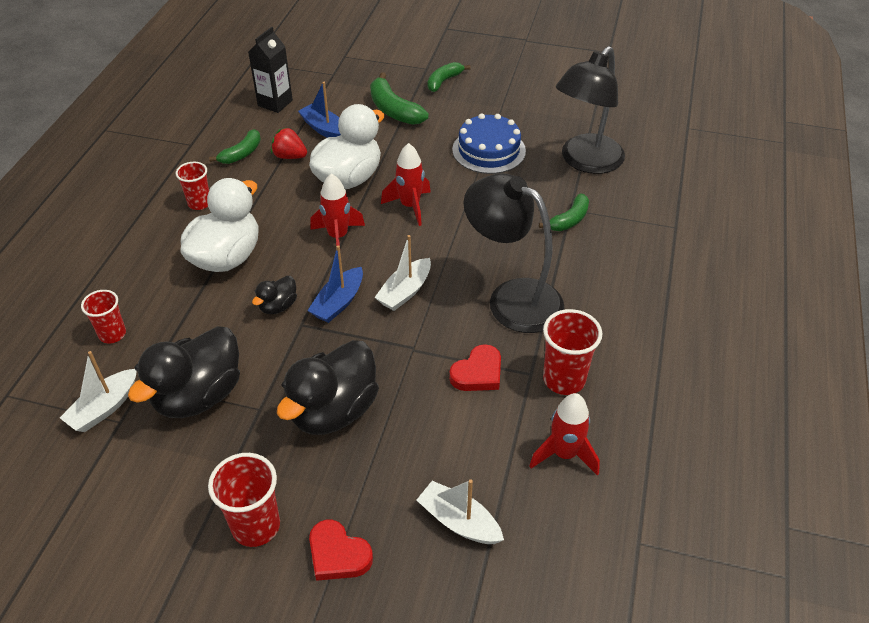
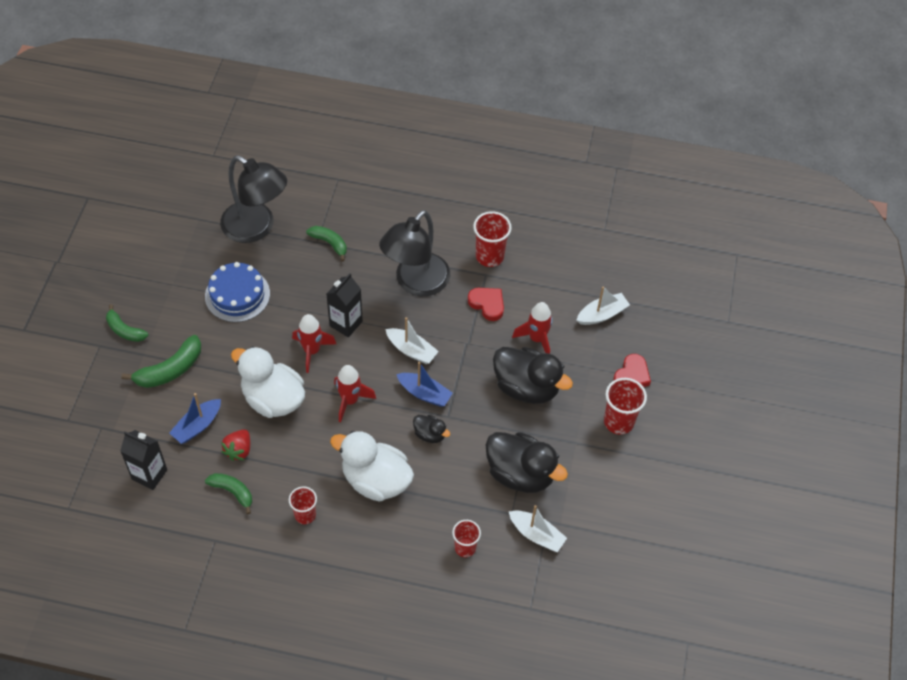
camera: 95 degrees left, 10 degrees up
(448, 234) = (346, 323): none -> black carton
(459, 521) = (602, 314): white boat -> white boat turned 150 degrees counterclockwise
(564, 454) = (548, 260): red rocket -> red rocket (537, 339)

